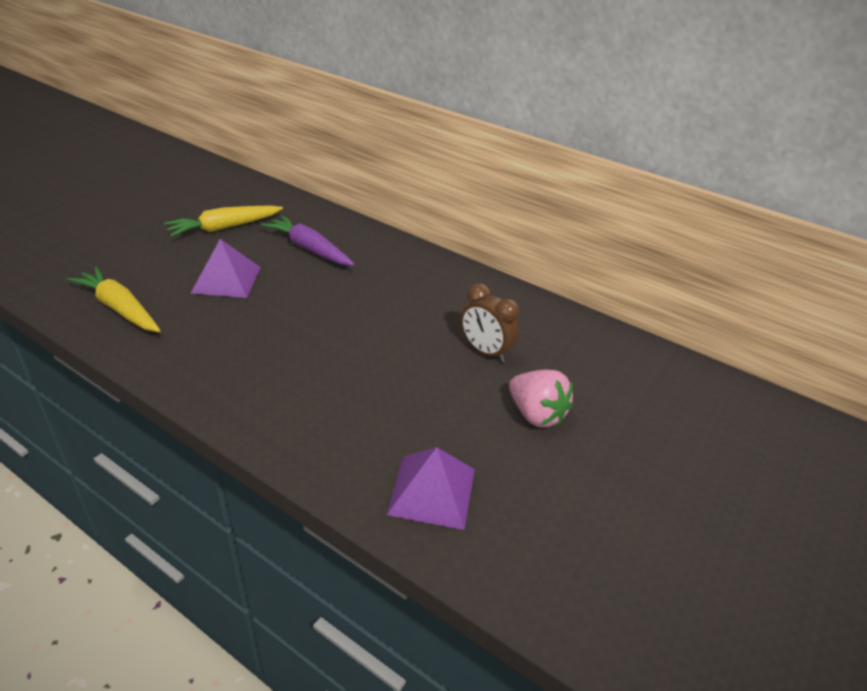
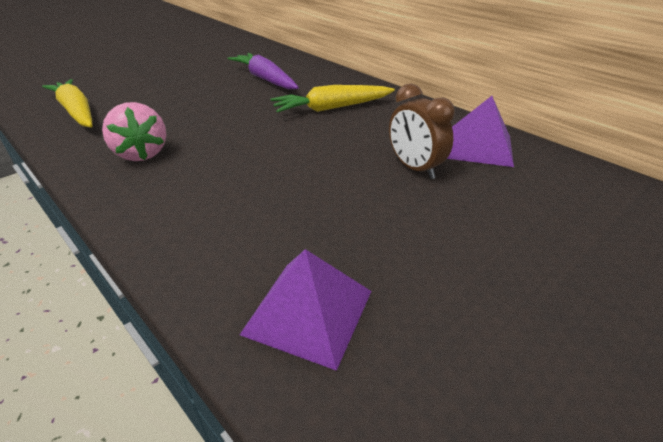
camera: 15 degrees right, 0 degrees up
(224, 228) = (199, 63): yellow carrot -> yellow carrot (331, 108)
(226, 279) = (180, 96): purple pyramid -> purple pyramid (479, 146)
(536, 414) = (464, 236): pink strawberry -> pink strawberry (141, 153)

